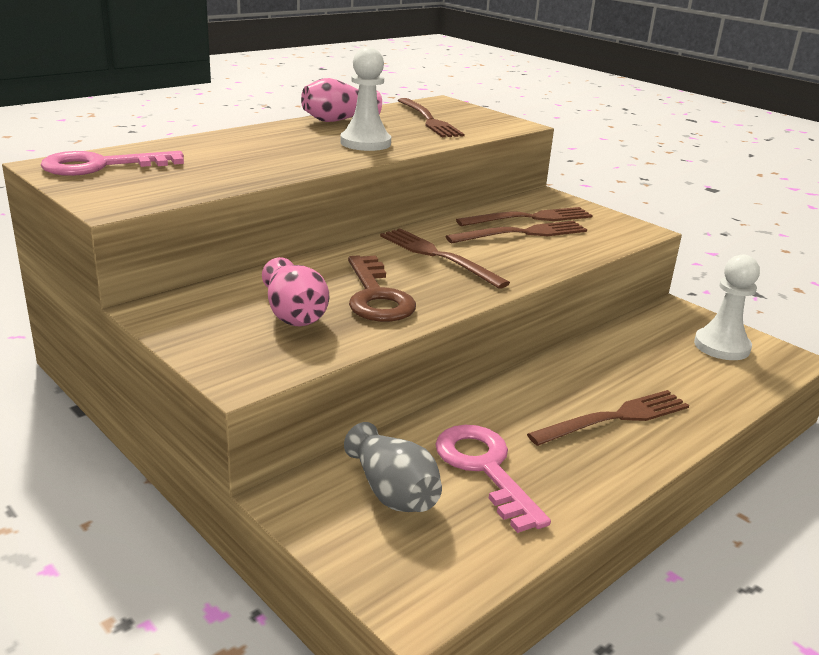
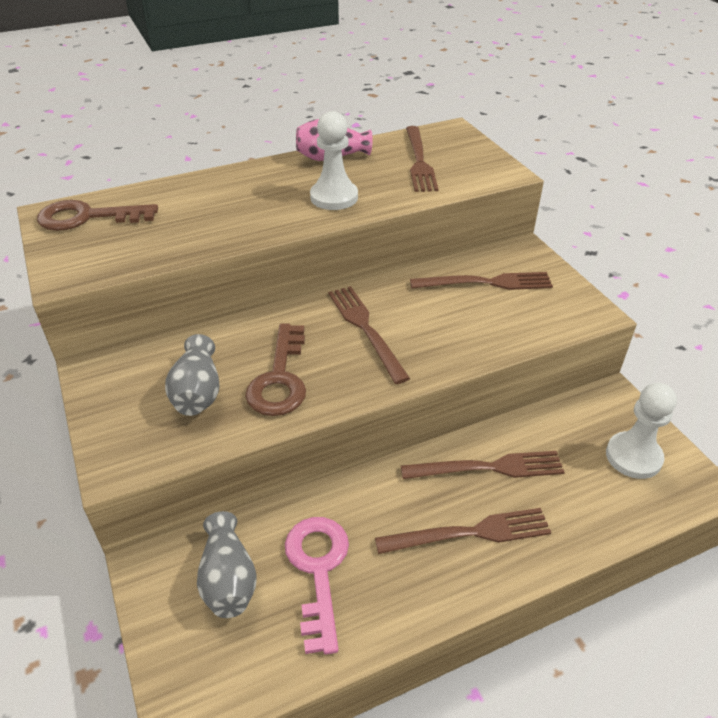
camera: 20 degrees right, 15 degrees up
(101, 166) = (87, 217): pink key -> brown key
(294, 314) = (197, 392): pink vase -> grey vase
(522, 233) = (466, 305): brown fork -> brown fork (488, 468)

